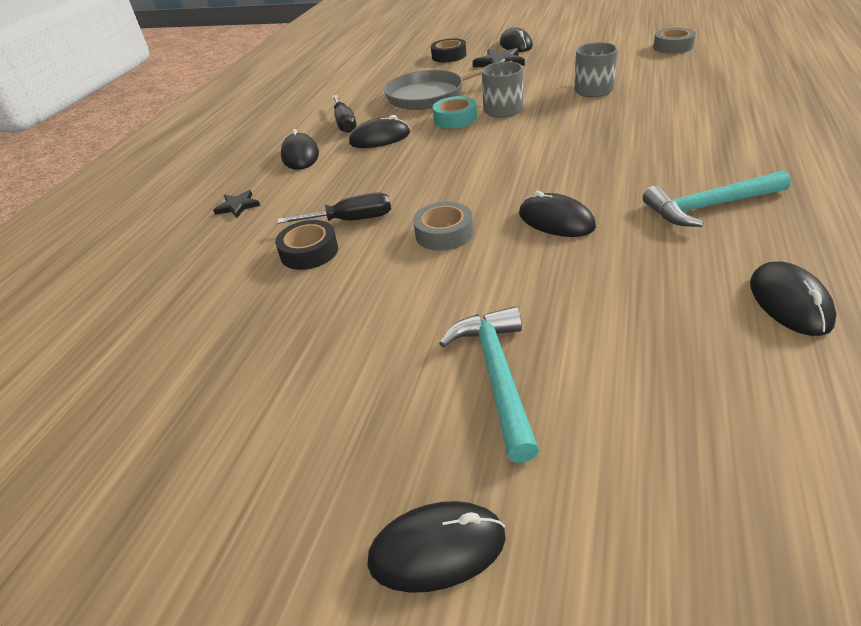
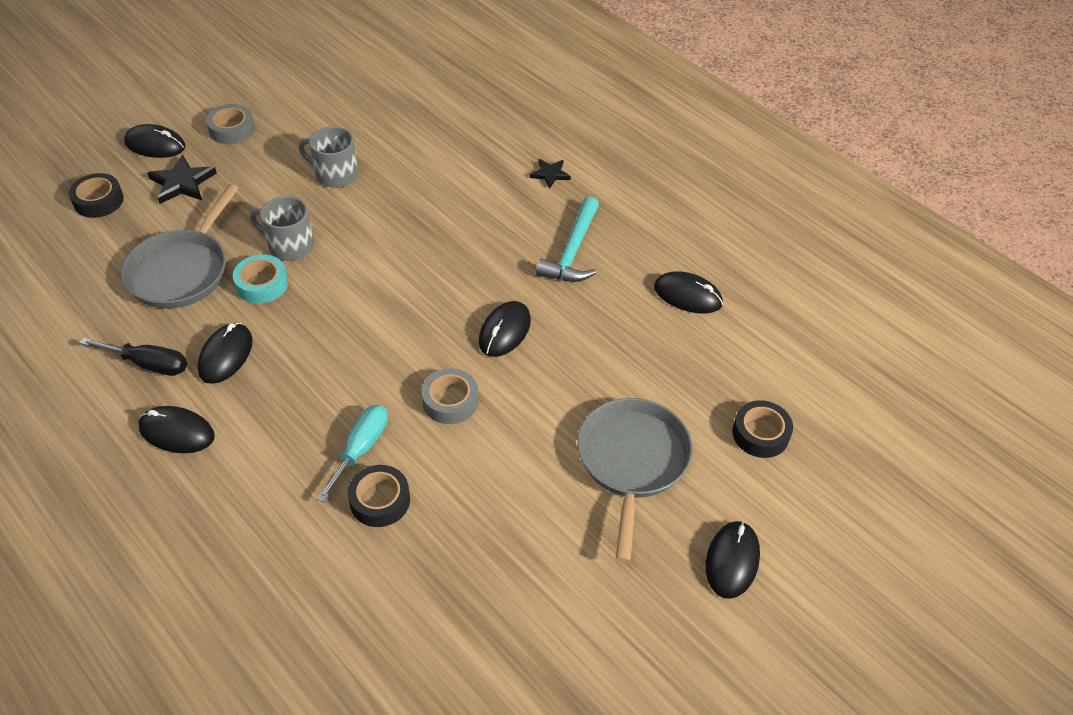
camera: 65 degrees left, 10 degrees up
(238, 206) = (226, 525): black star -> black star (550, 174)
(351, 220) = (361, 449): black screwdriver -> turquoise screwdriver
(497, 376) = (632, 462): turquoise hammer -> grey pan
(556, 220) = (504, 331): black mouse -> black mouse turned 45 degrees counterclockwise
(673, 47) = (326, 78): grey tape -> grey tape (232, 129)
(677, 478) = (760, 434): none -> black tape

